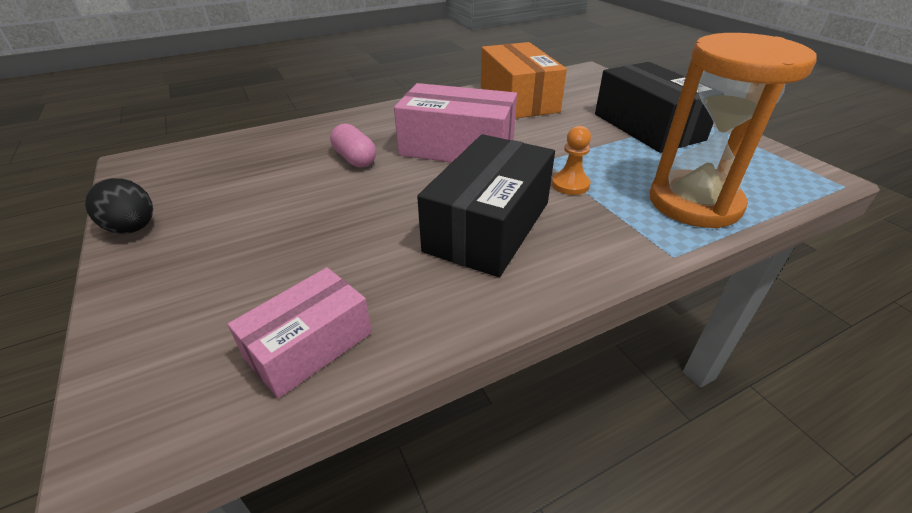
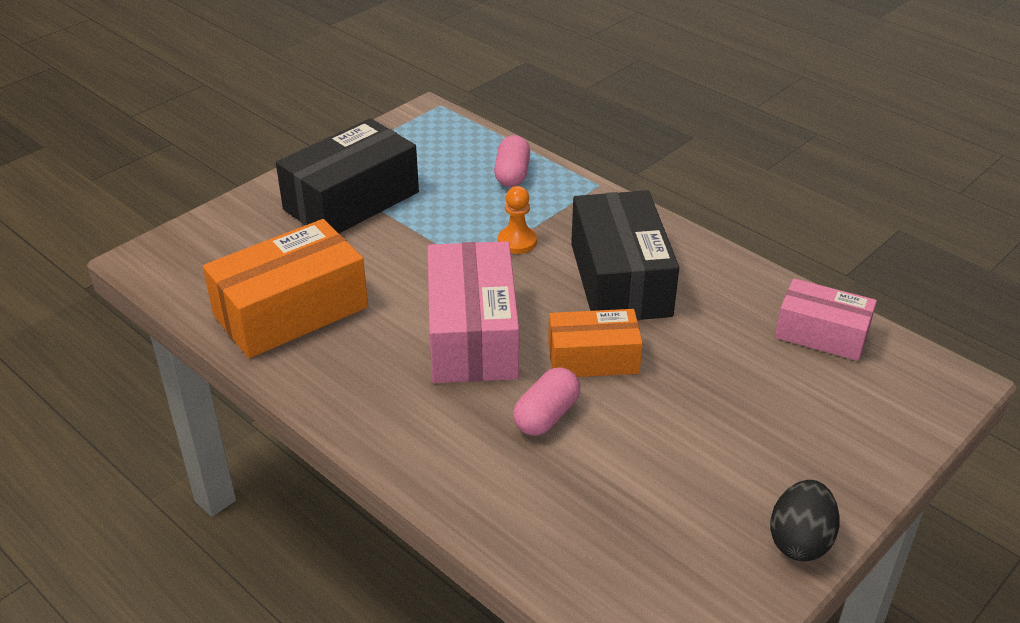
camera: 110 degrees left, 0 degrees up
(395, 188) = (593, 358): none -> orange box
(488, 226) = (620, 279): black box -> black box turned 75 degrees clockwise
(694, 203) = (512, 174): orange hourglass -> pink capsule

